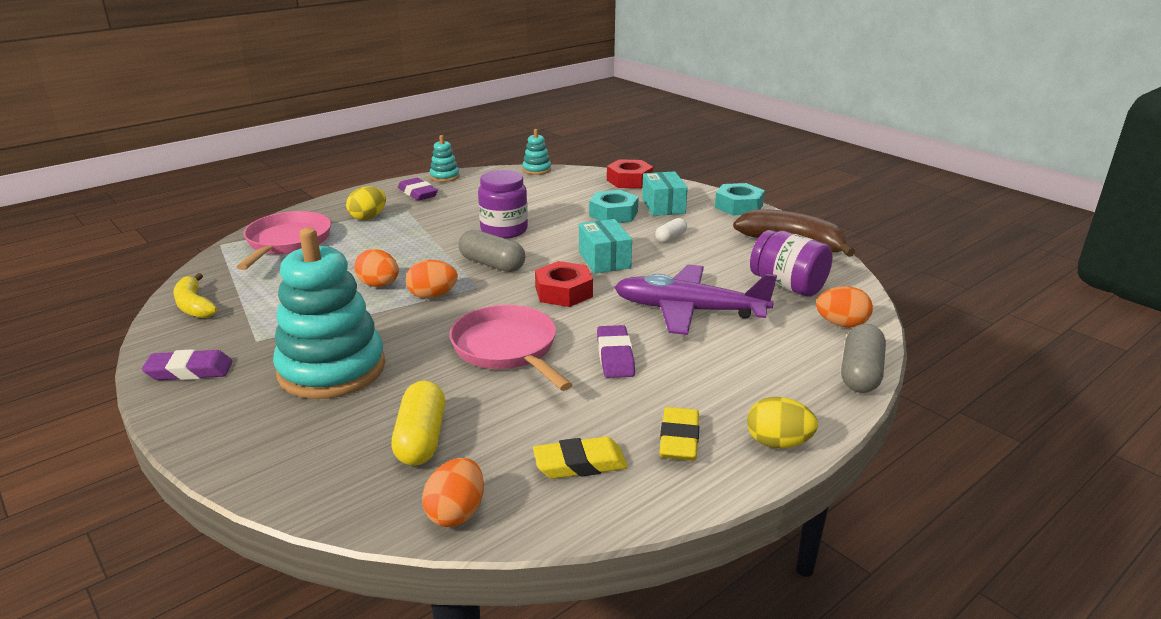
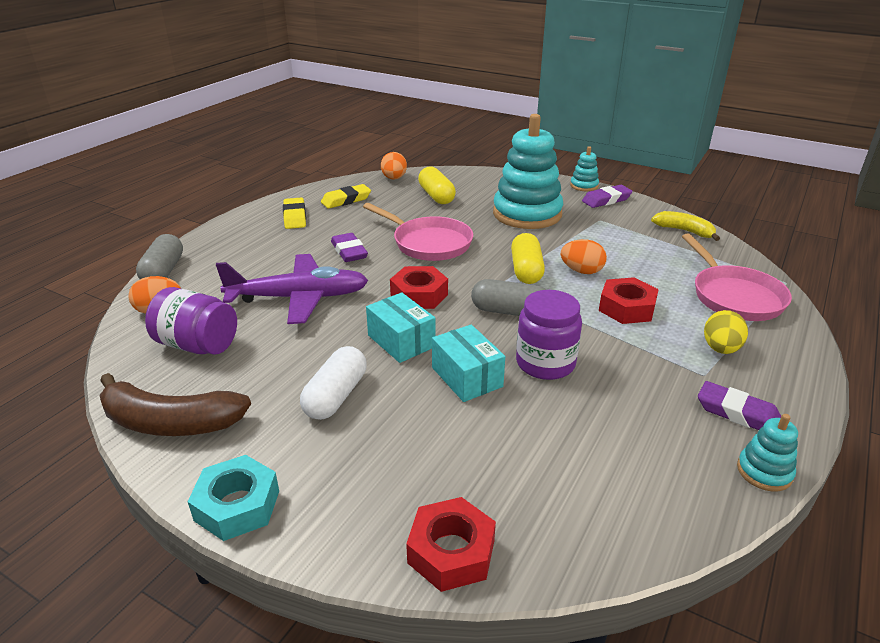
camera: 160 degrees right, 5 degrees up
(390, 250) = (626, 308): none -> red nut
(432, 296) = (526, 270): orange egg -> yellow capsule
(536, 170) = (647, 547): turquoise stacking toy -> turquoise stacking toy (584, 186)
(613, 214) = (431, 431): turquoise nut -> none
(663, 206) = (363, 472): turquoise box -> turquoise box (467, 377)
(670, 238) = (336, 396): white capsule -> white capsule, size x1.71
(778, 443) = (236, 224): yellow egg -> none

